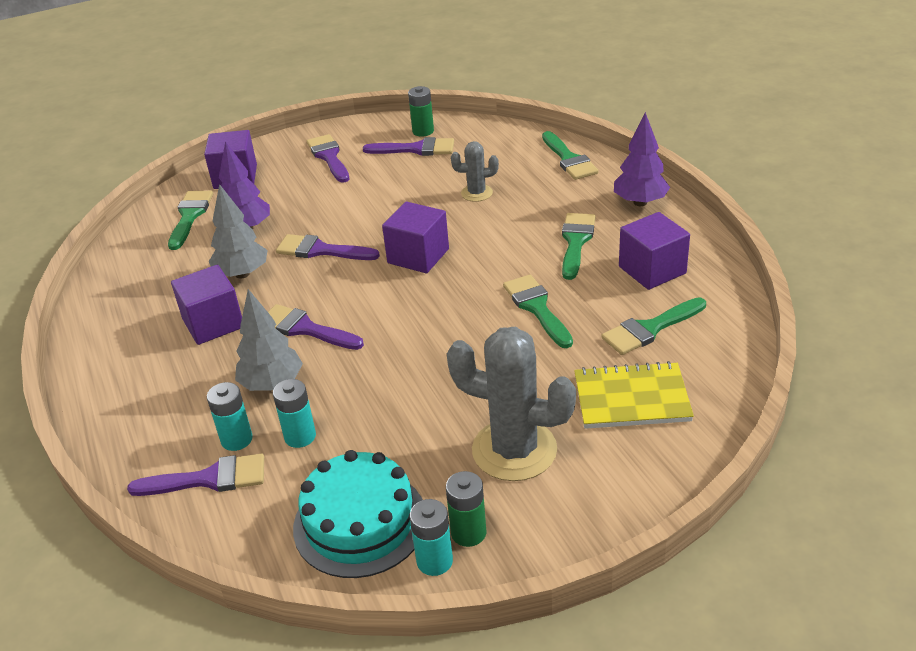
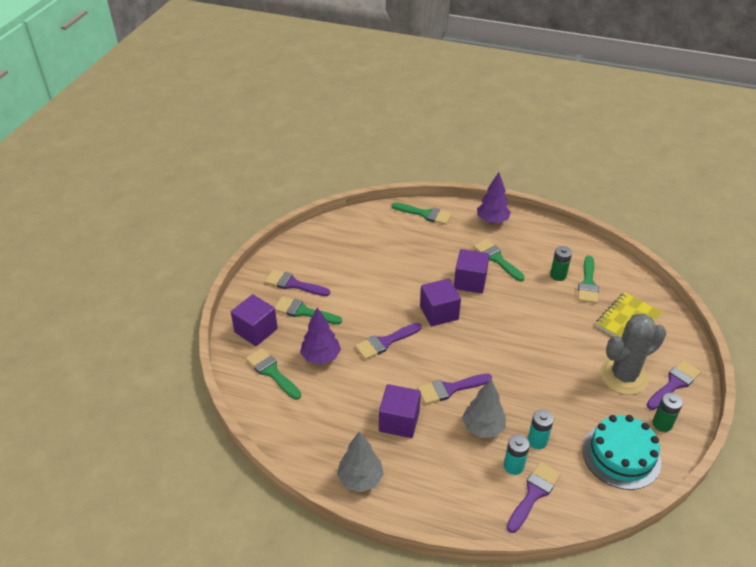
camera: 50 degrees left, 5 degrees up
(242, 274) = (366, 384): grey tree -> grey tree (360, 479)
(416, 149) = (336, 251): purple brush -> purple brush (674, 384)
(423, 131) = (322, 238): green battery -> green battery (558, 275)
(434, 561) = (669, 446): turquoise battery -> none
(476, 193) = (411, 259): grey cactus -> none
(537, 308) = (532, 304): green brush -> green brush (303, 311)
(652, 270) = (547, 254): purple cube -> purple cube (470, 281)

